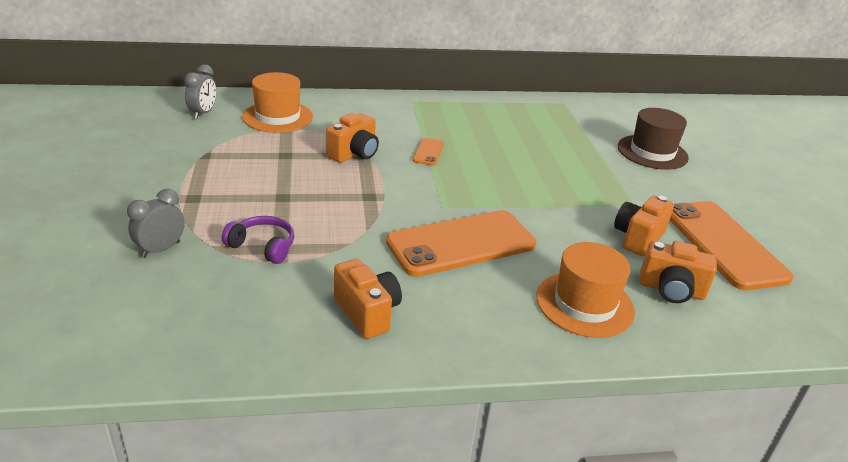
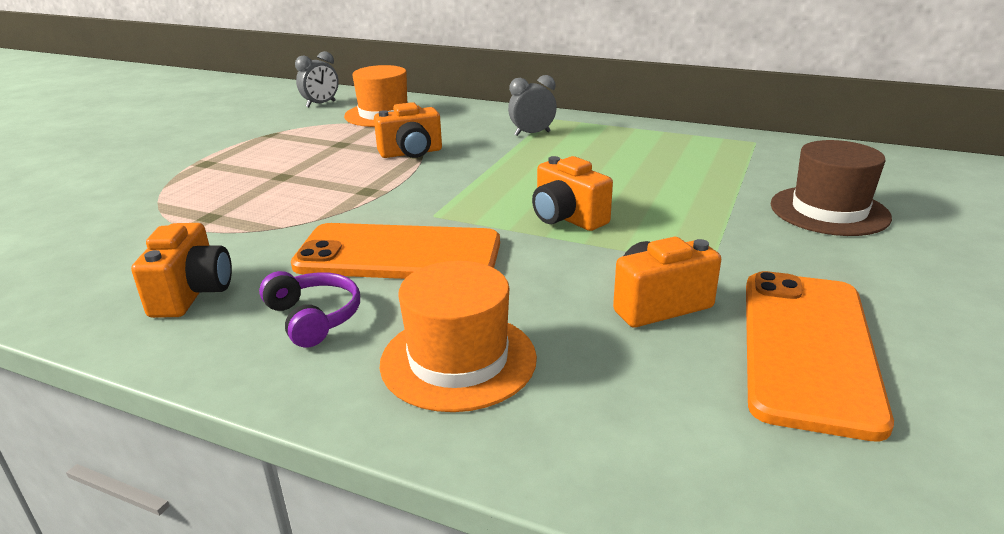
camera: 35 degrees right, 5 degrees down
(161, 249) = (115, 196): grey clock -> grey clock (532, 133)
(263, 246) = (197, 212): purple headphones -> purple headphones (314, 318)
(428, 152) = (497, 163): orange phone -> none
(671, 290) = (621, 383): orange camera -> orange camera (567, 218)

